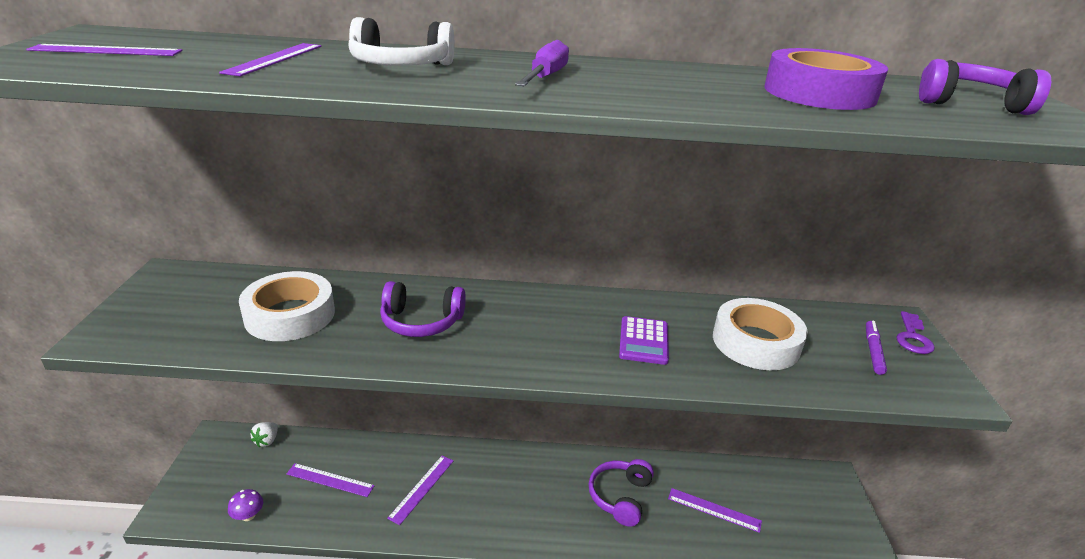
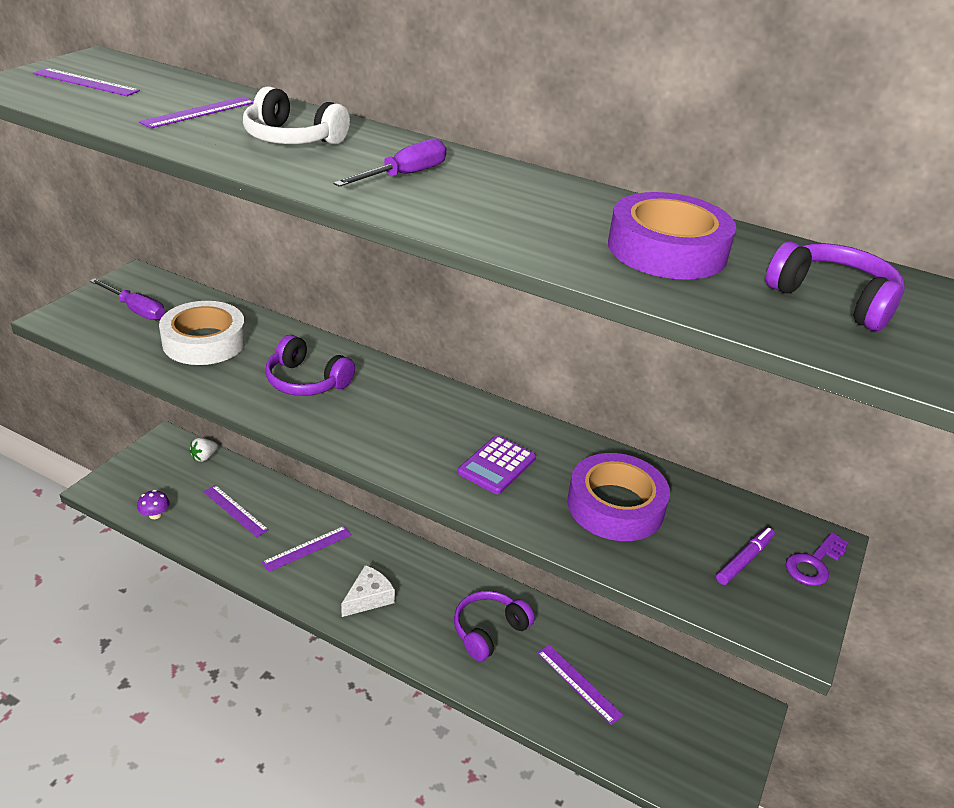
camera: 25 degrees right, 5 degrees up
(189, 305) = (136, 310): none -> purple screwdriver
(505, 511) = (368, 598): none -> white cheese
(756, 342) = (615, 506): white tape -> purple tape

